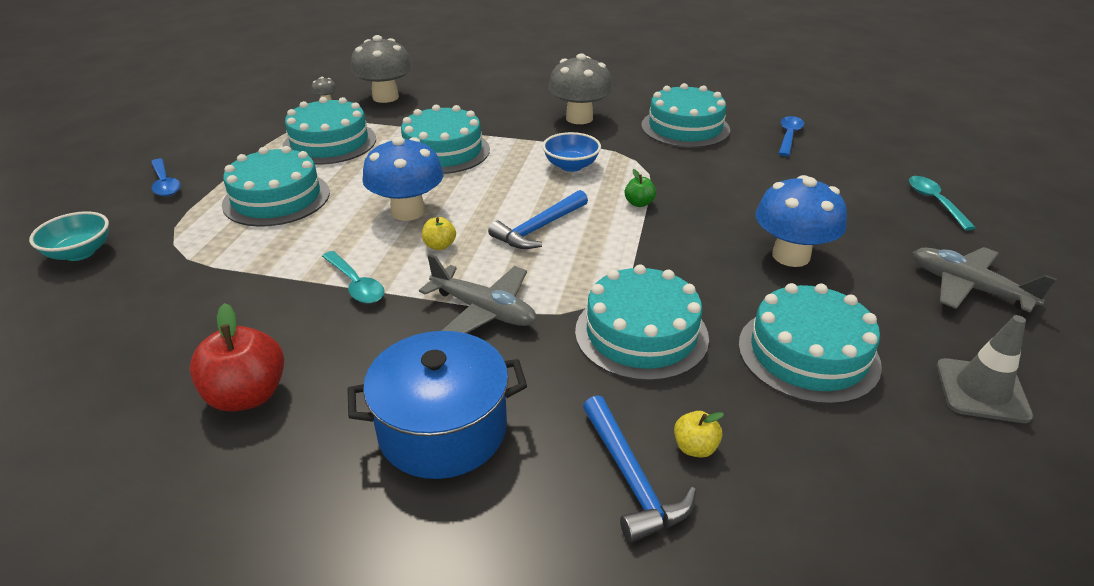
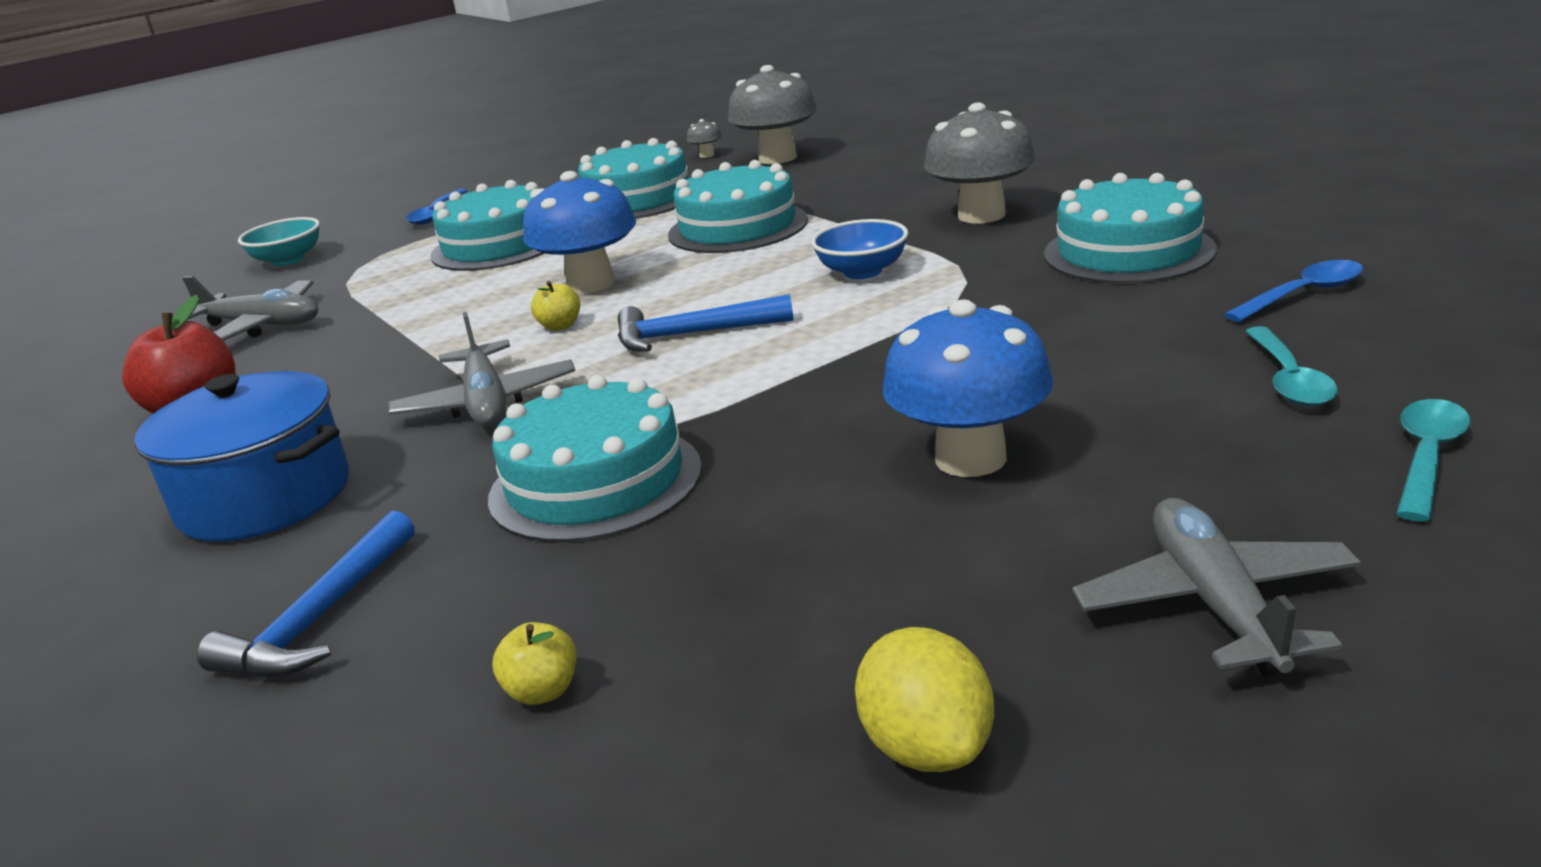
camera: 45 degrees right, 10 degrees down
(170, 312) = (262, 325): none -> grey plane
(356, 284) = (425, 343): turquoise spoon -> turquoise spoon (1289, 379)
(639, 203) = (870, 335): green apple -> none
(695, 447) = (429, 621): yellow apple -> yellow apple (543, 691)
(808, 354) = (753, 585): turquoise cake -> none
(982, 390) = (927, 748): grey traffic cone -> yellow lemon

